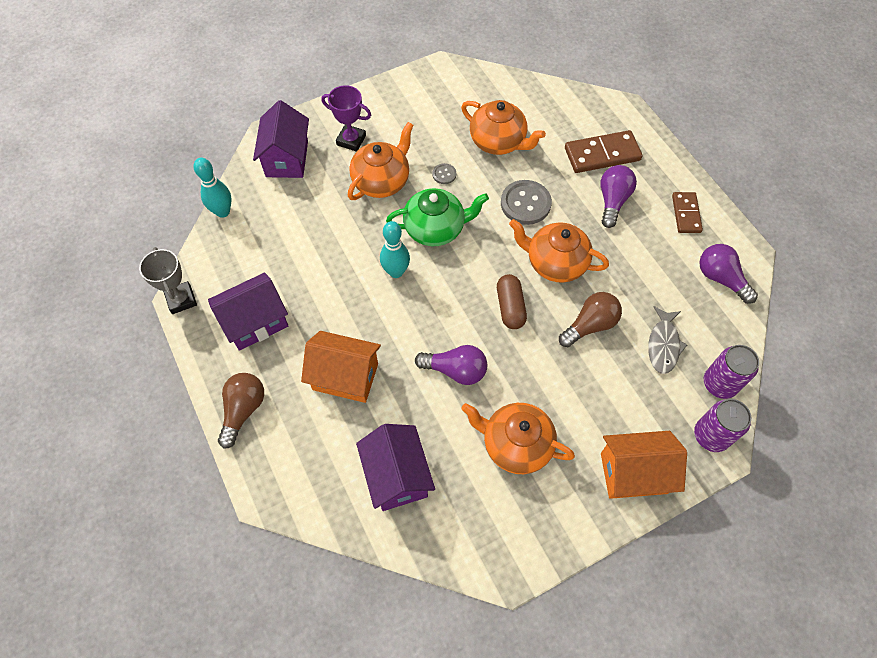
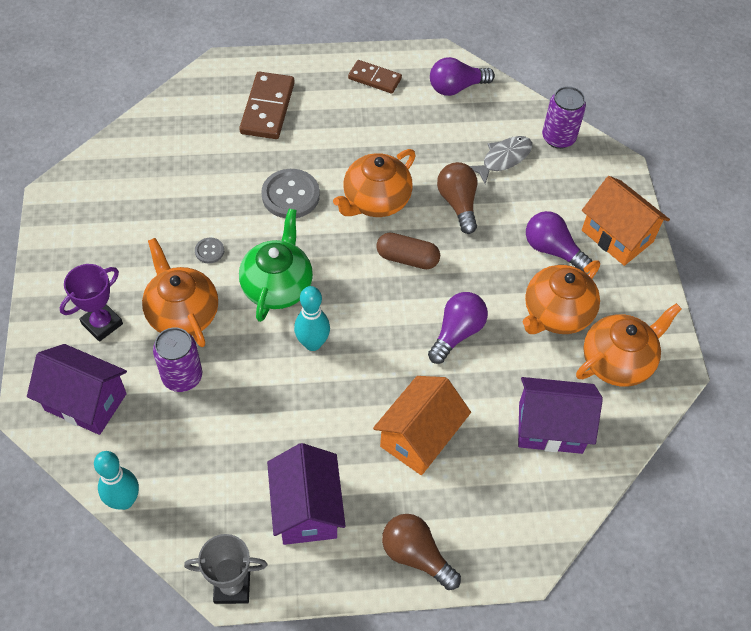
camera: 70 degrees left, 5 degrees down
(498, 142) = (196, 186): orange teapot -> orange teapot (617, 361)
(612, 201) = (328, 125): purple light bulb -> purple light bulb (552, 250)
(633, 473) = (617, 236): orange house -> orange house turned 60 degrees counterclockwise
(663, 345) = (503, 159): grey fish -> grey fish turned 75 degrees counterclockwise
(711, 436) = (603, 167): purple can -> purple can (182, 377)

